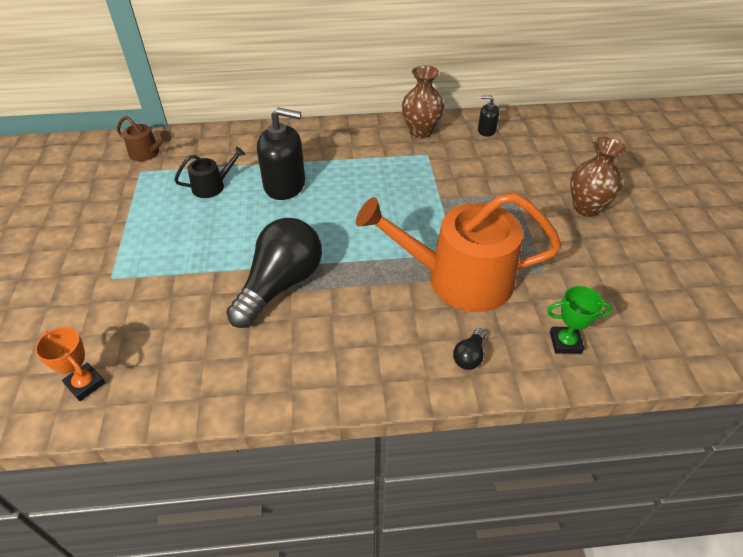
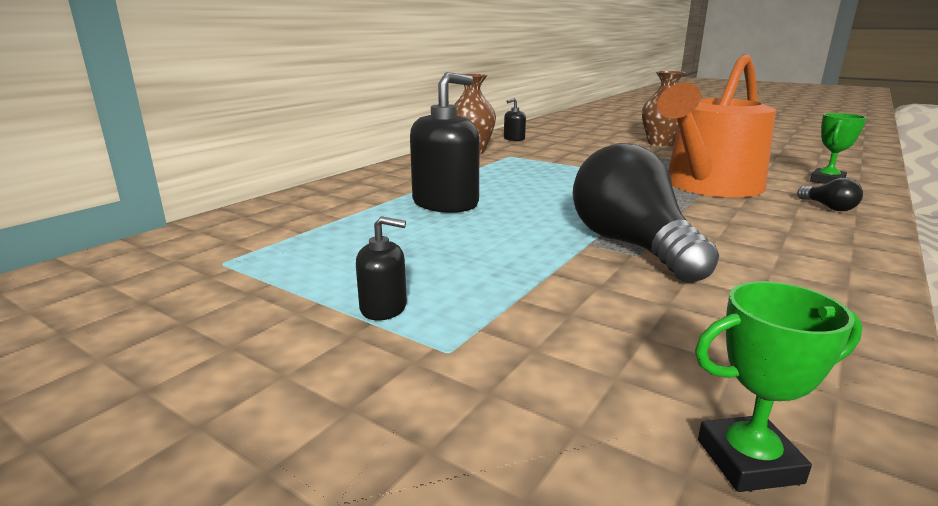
camera: 50 degrees left, 25 degrees down
(85, 384) = (748, 461): orange trophy -> green trophy
(134, 241) = (383, 308): none -> black soap dispenser
(147, 153) = (192, 248): brown watering can -> none
(212, 186) = (367, 232): black watering can -> none

